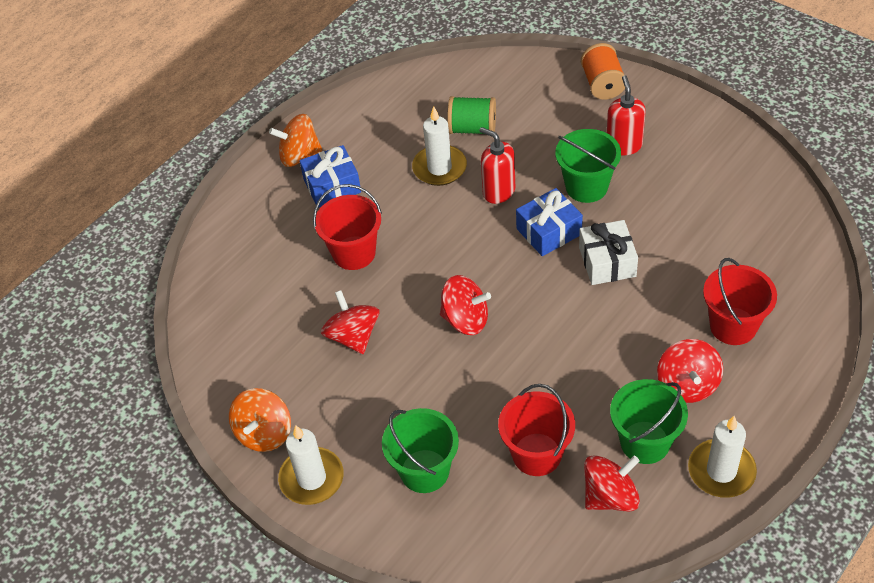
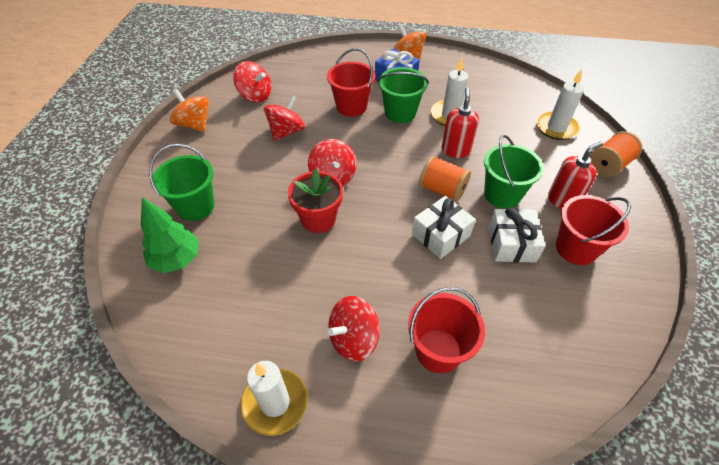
camera: 55 degrees right, 0 degrees up
(264, 433) = (194, 124): orange spinning top -> orange spinning top turned 60 degrees clockwise
(311, 478) = (169, 157): white candle -> white candle (556, 127)
(472, 128) = (498, 117): green spool -> none
(498, 511) = (177, 259): none -> green tree
(521, 357) = (318, 219): none -> red flower pot
(537, 454) = (236, 262): red bucket -> red bucket (575, 248)
(549, 231) = (442, 190): blue gift -> orange spool
(610, 496) = (215, 326): red spinning top -> red spinning top (255, 95)
(645, 442) = (279, 330): green bucket -> green bucket (400, 113)
(650, 213) = (511, 243): none -> white gift

